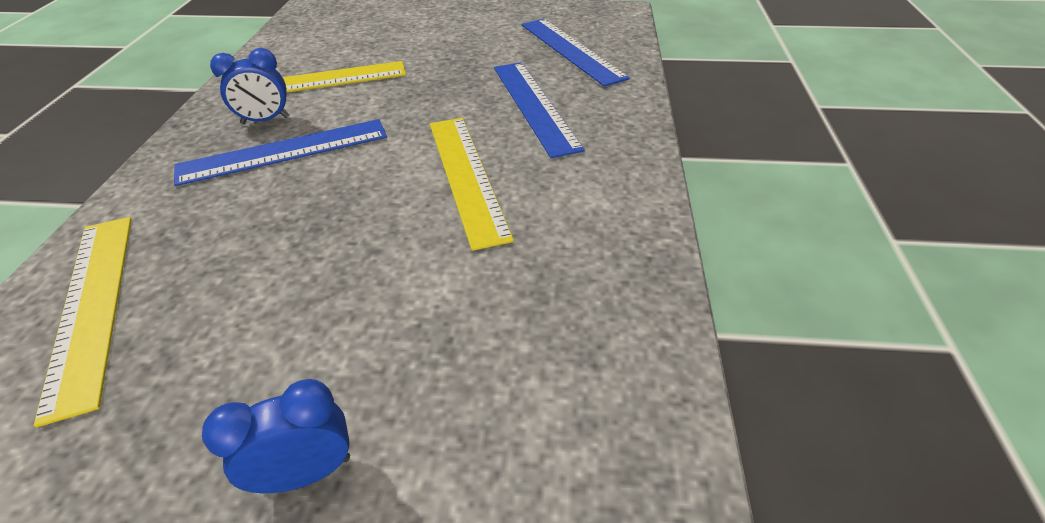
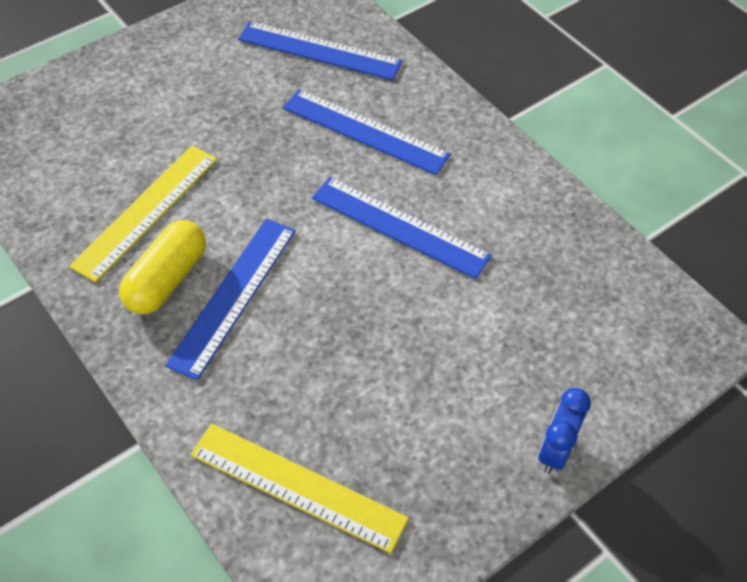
camera: 45 degrees left, 10 degrees up
(265, 120) = (167, 279): blue clock -> yellow capsule
(466, 176) = (400, 227): yellow ruler -> blue ruler

